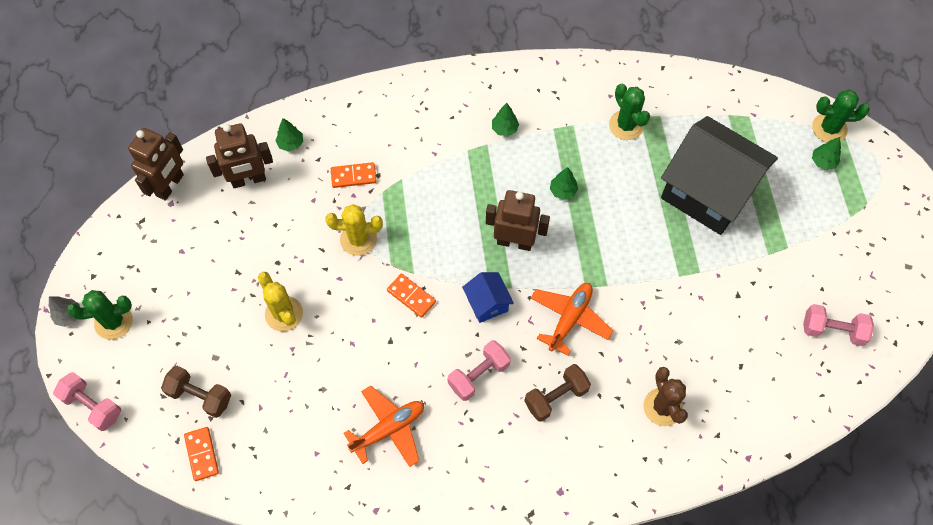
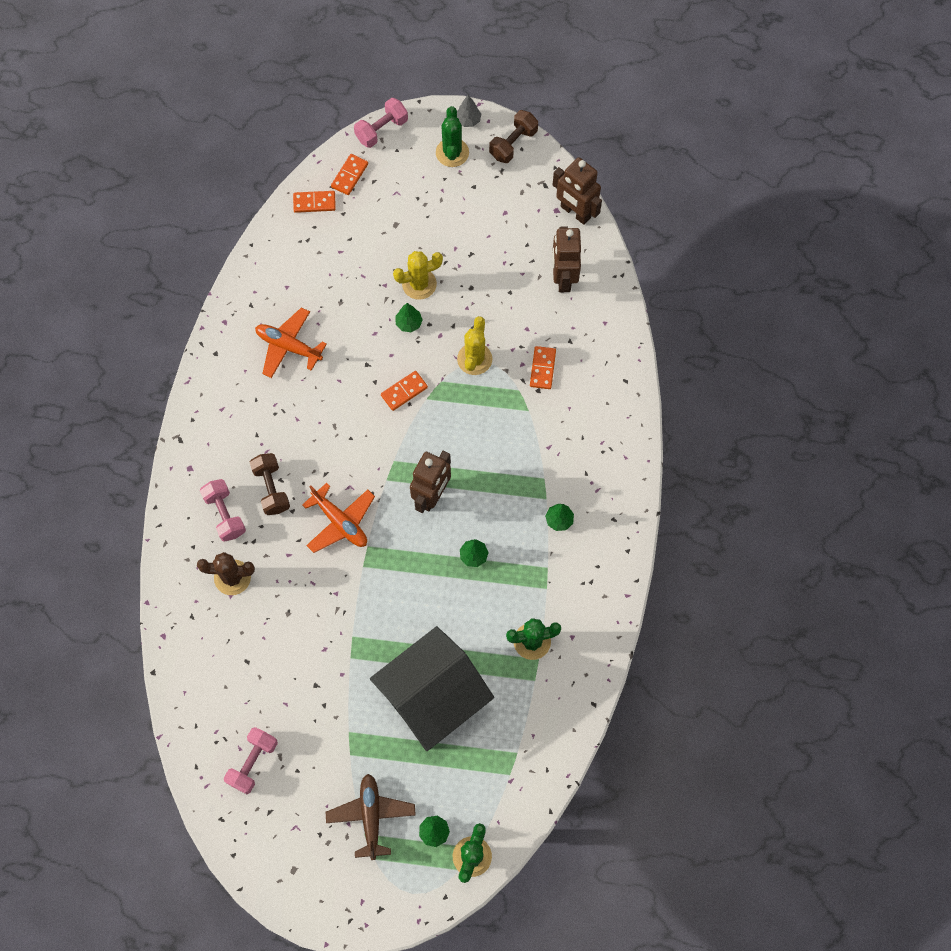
camera: 105 degrees right, 5 degrees up
(159, 424) = (350, 175): none -> orange domino
(200, 396) = (364, 208): brown dumbbell -> brown dumbbell (513, 144)
(291, 143) = (593, 320): green tree -> green tree (409, 323)
(389, 429) = (288, 346): orange plane -> orange plane turned 135 degrees clockwise
(479, 375) = (312, 430): pink dumbbell -> pink dumbbell (225, 514)
(487, 303) = (377, 454): blue house -> none
(833, 215) = (371, 816): none -> brown plane

